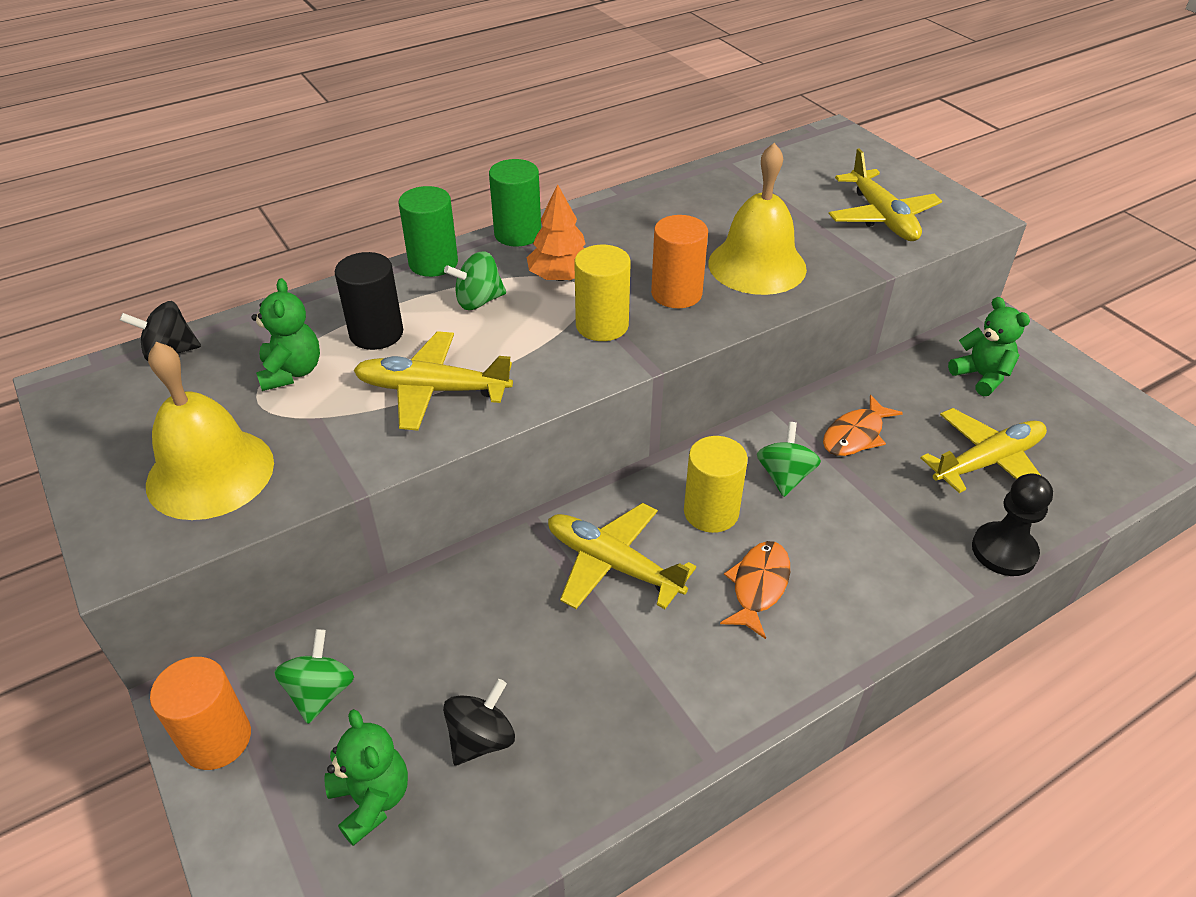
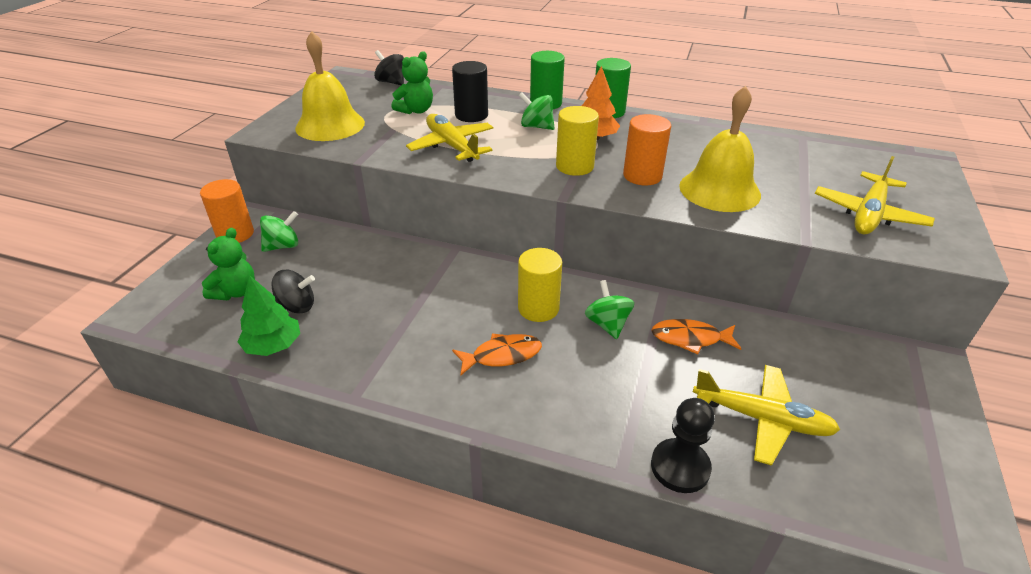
camera: 50 degrees right, 5 degrees down
(540, 803) = (273, 346): none -> green tree
(613, 564) = (455, 292): yellow plane -> none
(784, 476) = (607, 324): green spinning top -> green spinning top turned 75 degrees counterclockwise
(981, 376) = (852, 376): green teddy bear -> none

